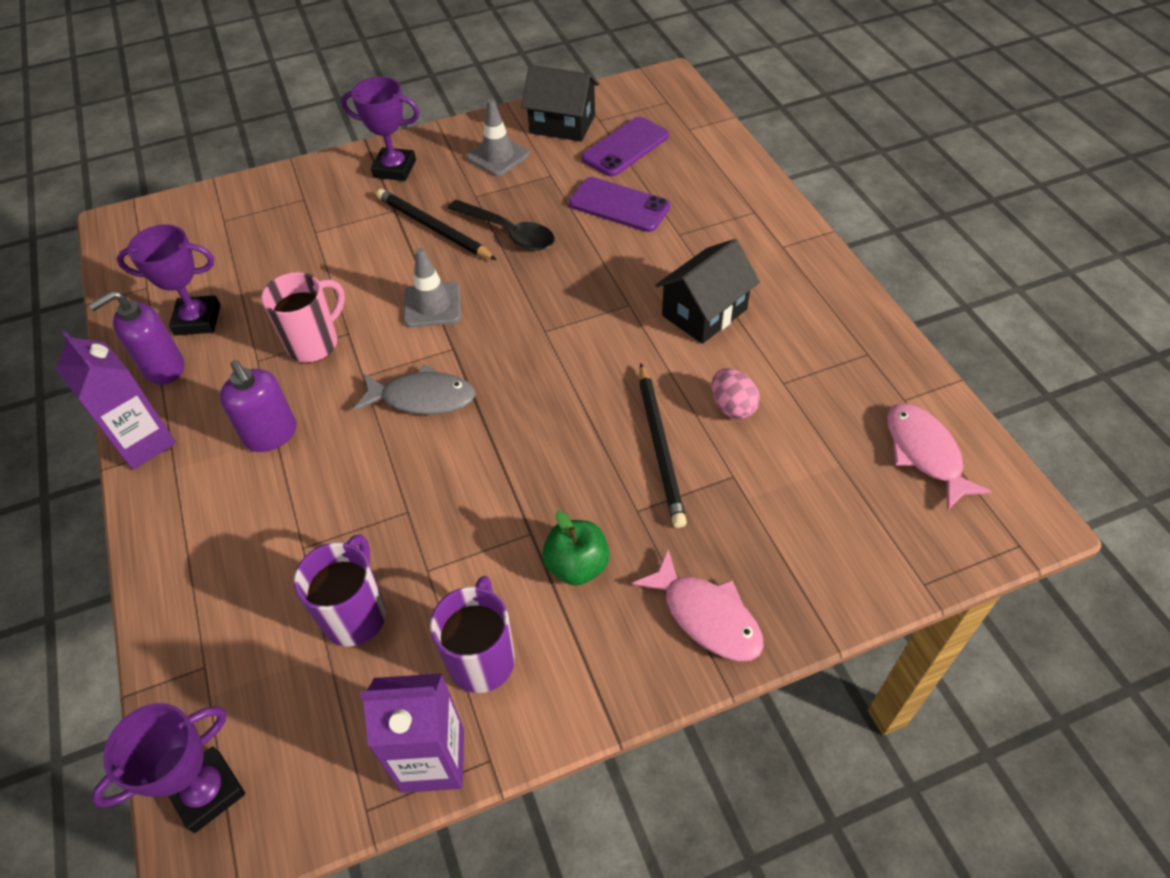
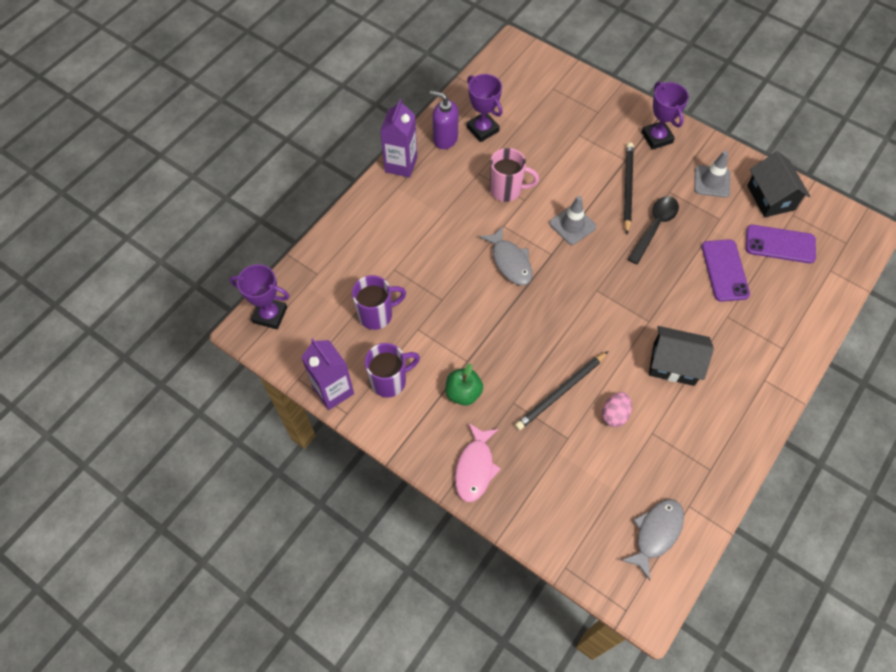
camera: 55 degrees right, 10 degrees up
(271, 435) = (442, 212): purple soap dispenser -> none
(508, 232) = (654, 227): black spoon -> black spoon turned 150 degrees counterclockwise
(925, 453) = (655, 533): pink fish -> grey fish

